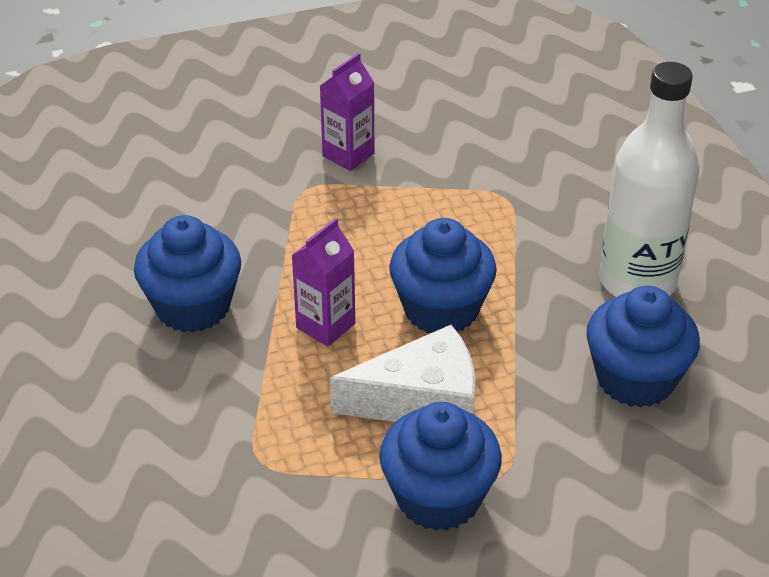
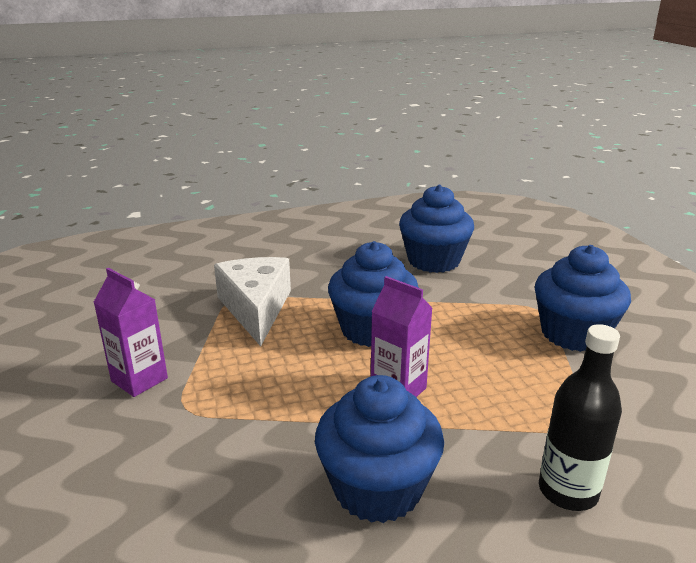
camera: 90 degrees left, 15 degrees down
(172, 429) = (568, 491): none -> black bottle
(421, 400) = (478, 340): white cheese -> white cheese (256, 308)
(637, 281) = (339, 255): white bottle -> none

